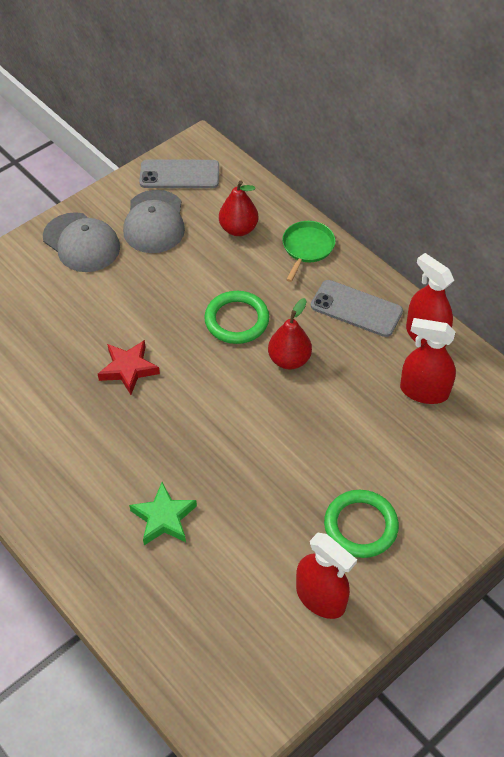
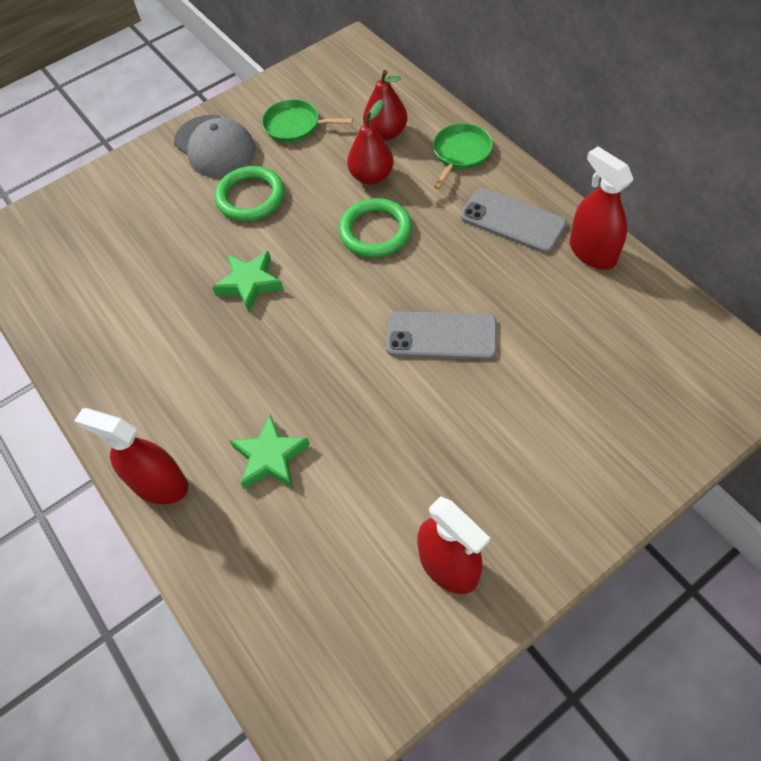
camera: 10 degrees right, 5 degrees up
(128, 369) = (249, 283): red star -> green star
(154, 222) = (295, 125): grey cap -> green pan
(179, 174) = (327, 76): grey phone -> grey phone (441, 336)
(289, 360) = (431, 277): red pear -> red pear (371, 176)
(360, 526) = (503, 477): green ring -> green ring (250, 197)
(424, 391) = (587, 317): red spray bottle -> red spray bottle (159, 484)

